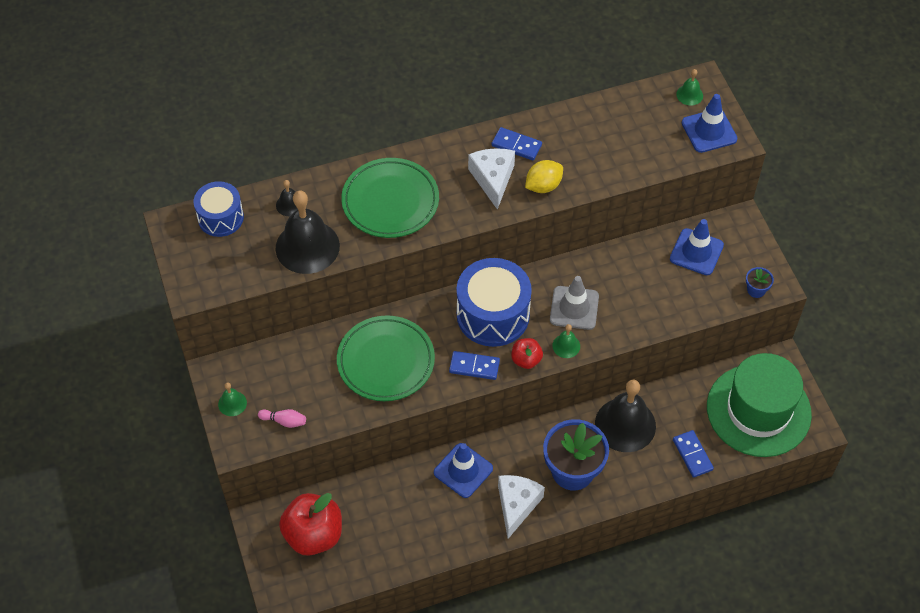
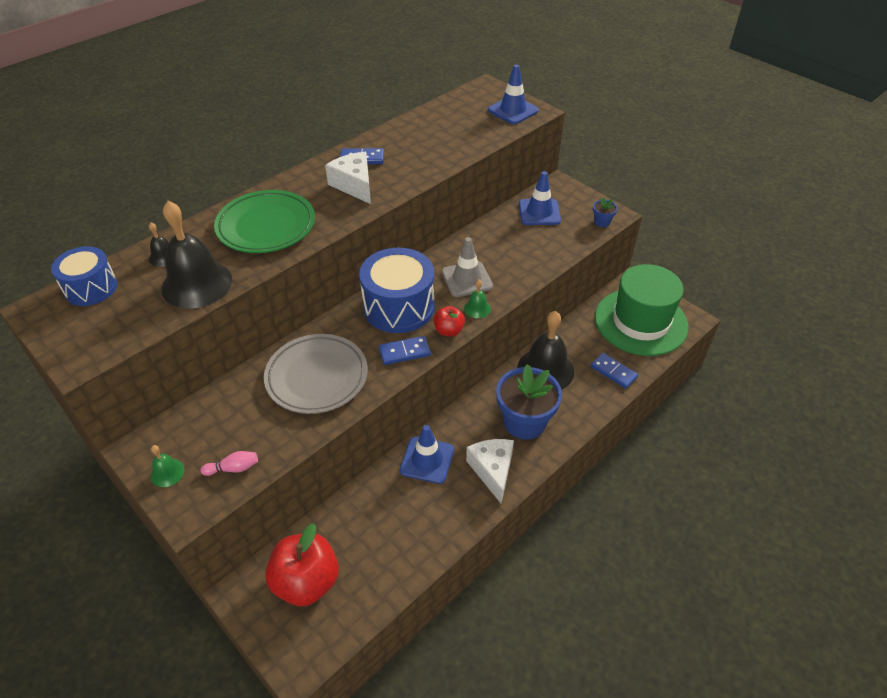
camera: 25 degrees left, 10 degrees down
(386, 361) = (317, 377): green plate -> grey plate
(543, 186) = (402, 177): yellow lemon -> none
(689, 95) = (482, 95): green bell -> none

